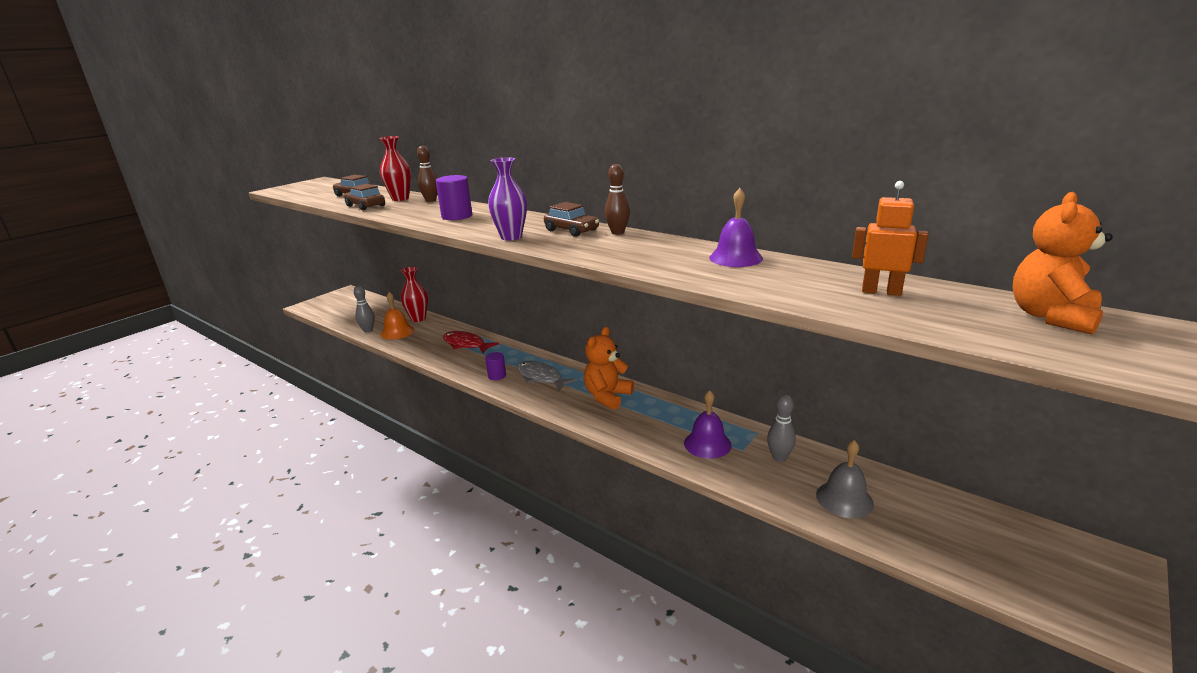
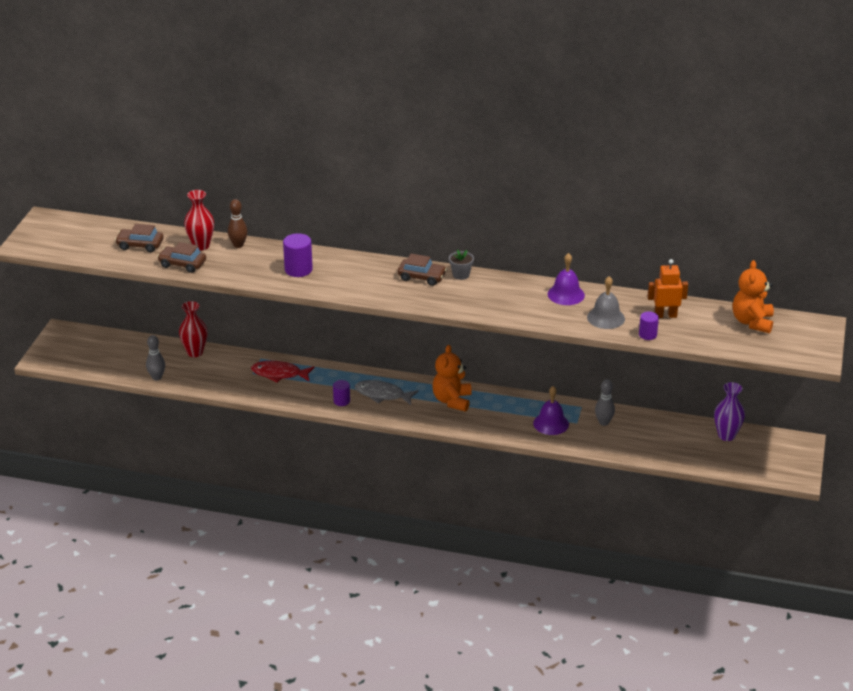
camera: 25 degrees left, 10 degrees up
(397, 332) = (191, 373): orange bell -> none
(511, 237) = (381, 294): purple vase -> purple vase (726, 435)
(617, 232) = (461, 275): brown bowling pin -> grey flower pot
(840, 308) = (647, 335): none -> purple cylinder
(844, 499) = (653, 441): grey bell -> grey bell (606, 318)

